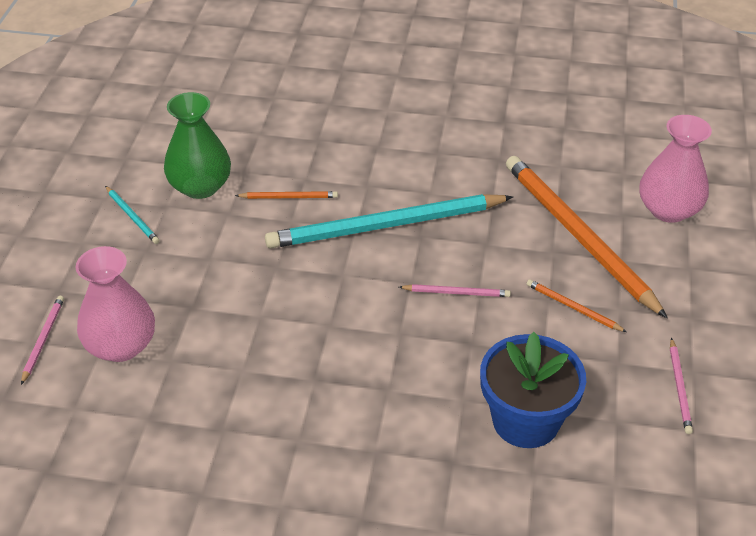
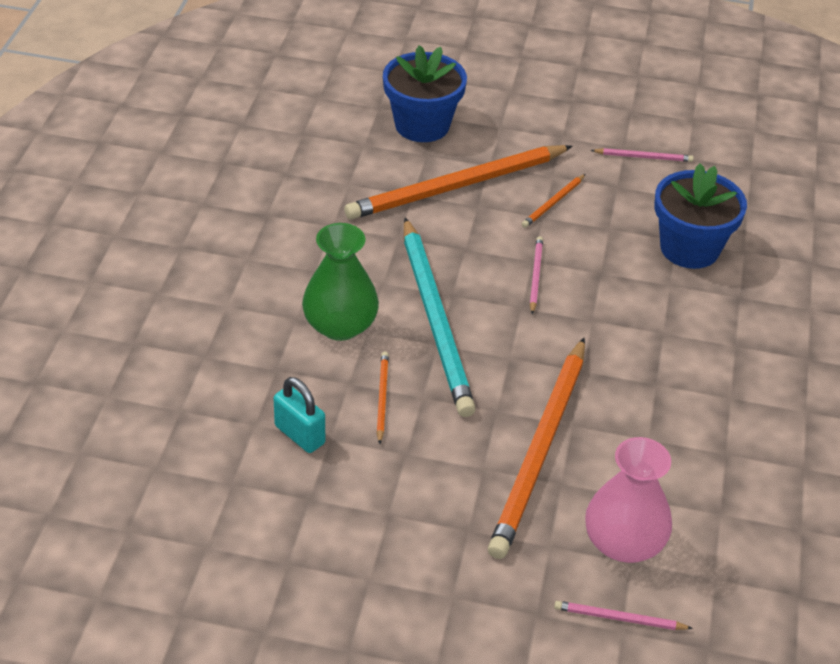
camera: 90 degrees left, 0 degrees up
(132, 217) = (408, 546): turquoise pencil -> none
(200, 186) = (355, 480): green vase -> green vase (340, 325)
(229, 293) = (540, 450): none -> orange pencil
(248, 155) = (299, 435): none -> turquoise padlock
(668, 210) = (422, 125): pink vase -> blue flower pot

